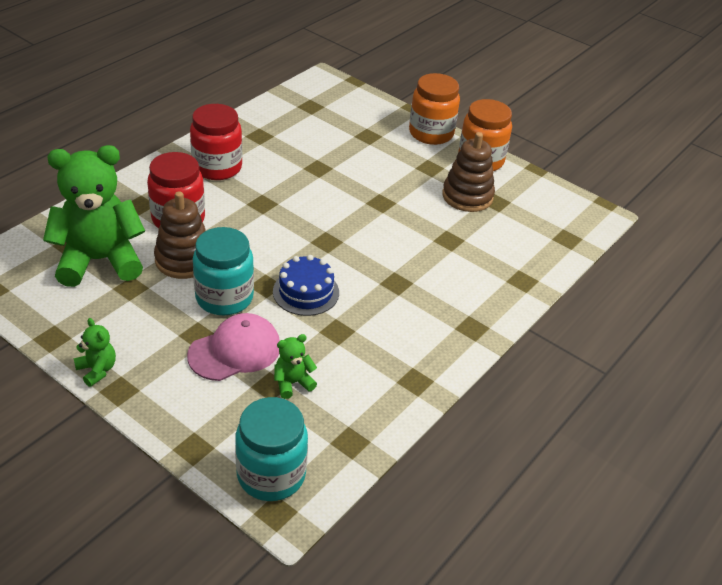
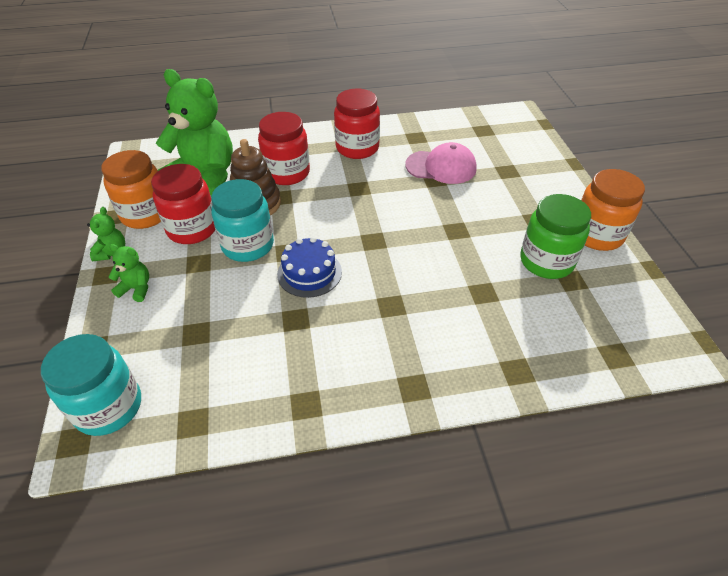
camera: 45 degrees right, 5 degrees up
(151, 310) = (192, 229): none -> red jar
(235, 351) = (206, 290): pink cap -> pink cap (441, 167)
(292, 383) = (212, 341): green teddy bear -> green teddy bear (136, 289)
(431, 133) = (570, 191): orange jar -> orange jar (145, 214)
(467, 196) = (546, 261): brown stacking toy -> green jar

